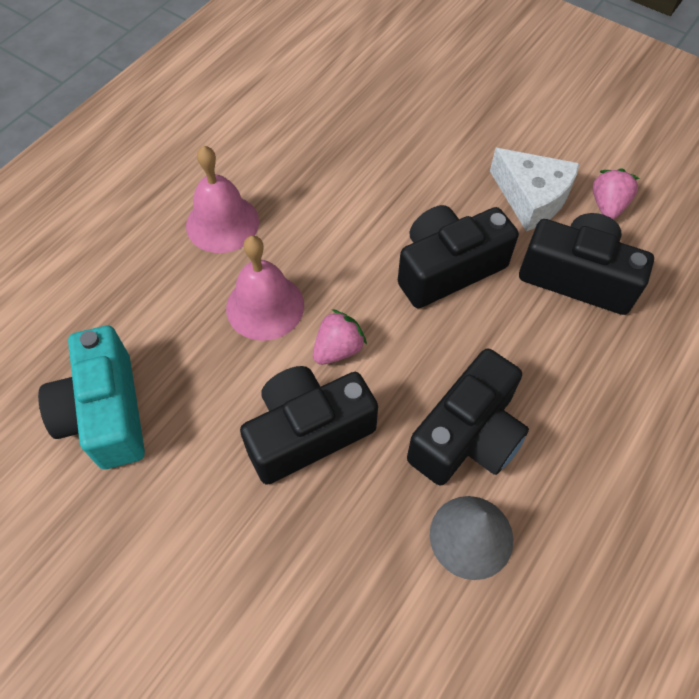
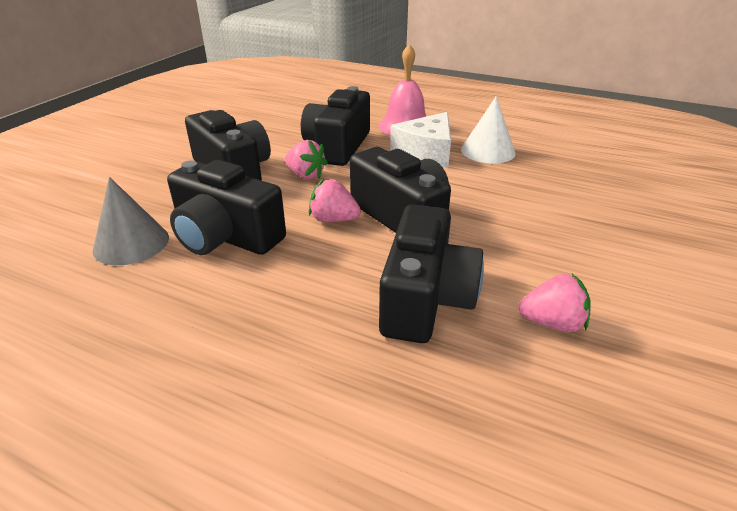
camera: 80 degrees right, 25 degrees down
(106, 413) = (250, 114): turquoise camera -> none
(265, 306) = (338, 147): pink bell -> black camera
(317, 161) = (488, 151): none -> white cone
(446, 330) = (333, 220): none -> pink strawberry
(531, 198) = (524, 262): white cheese -> white cheese (426, 152)

